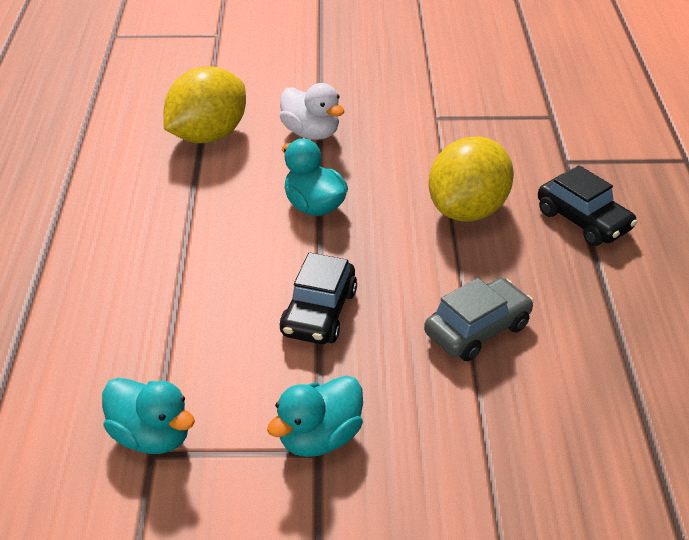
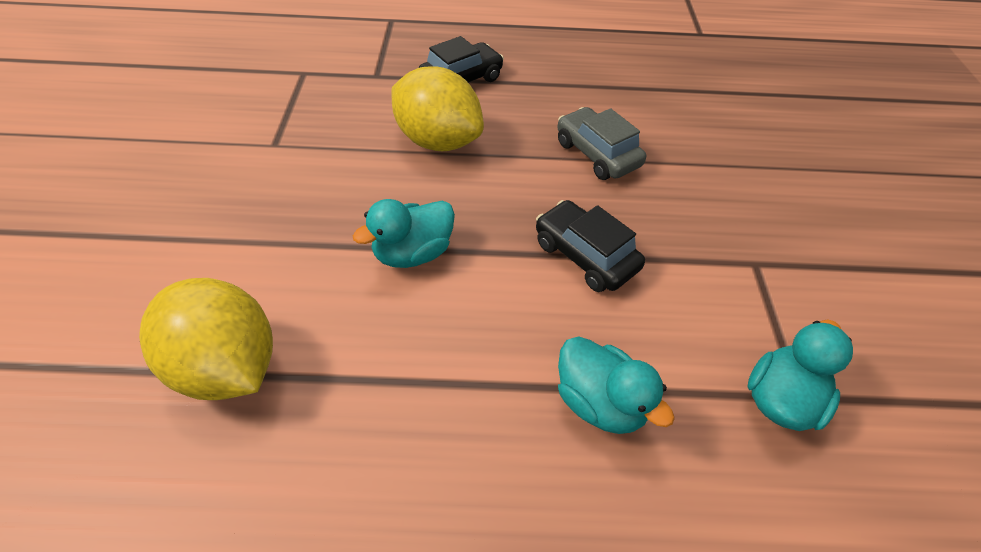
camera: 90 degrees left, 10 degrees up
(311, 133) = (264, 250): white duck -> none
(319, 313) = (585, 255): black car -> black car turned 150 degrees counterclockwise
(319, 438) = (741, 261): turquoise duck -> turquoise duck (599, 402)

